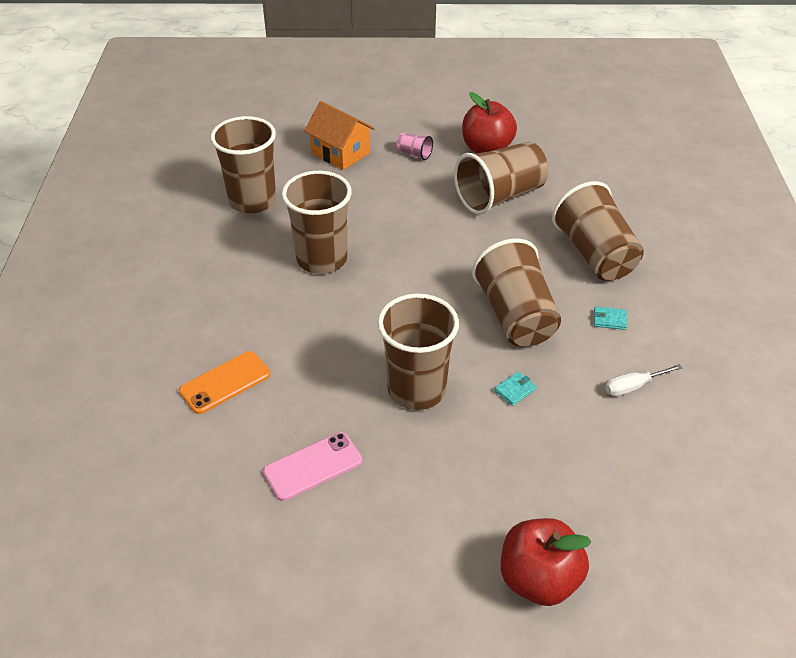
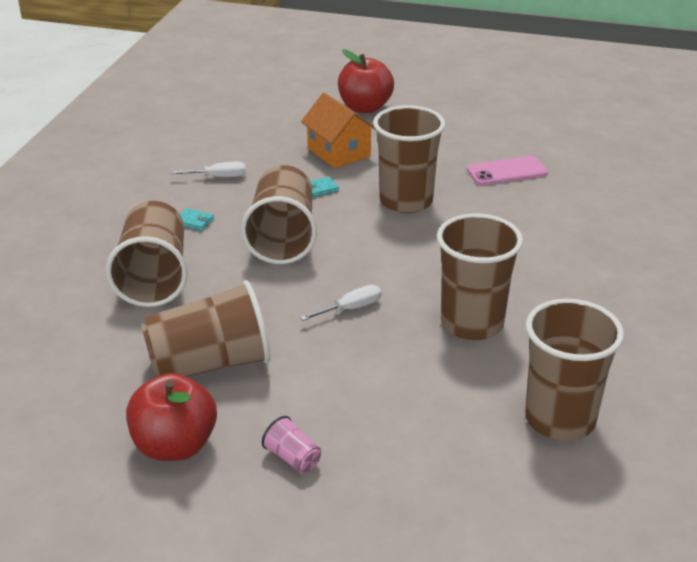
camera: 165 degrees left, 10 degrees down
(225, 382) = (583, 230): orange phone -> none
(340, 153) = (411, 483): orange house -> orange house (339, 152)
(421, 255) = (350, 309): none -> white screwdriver

